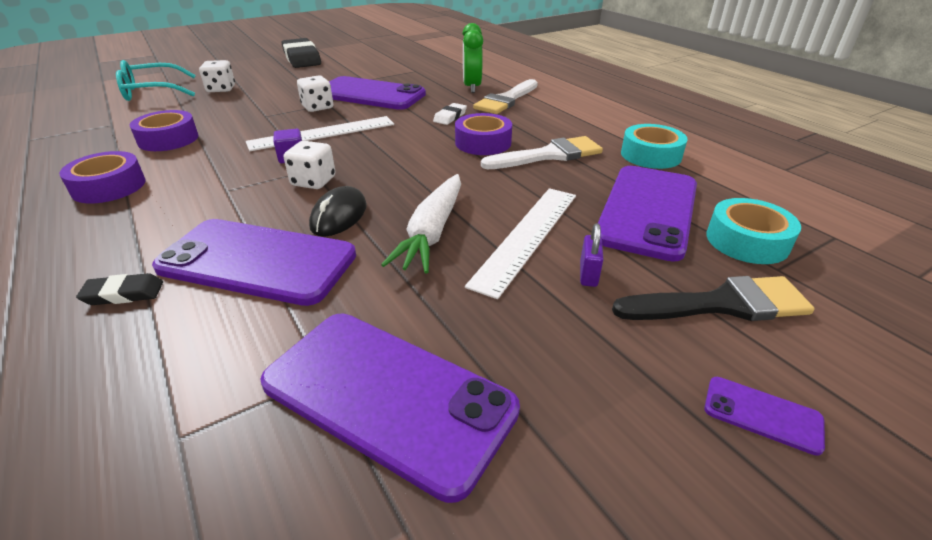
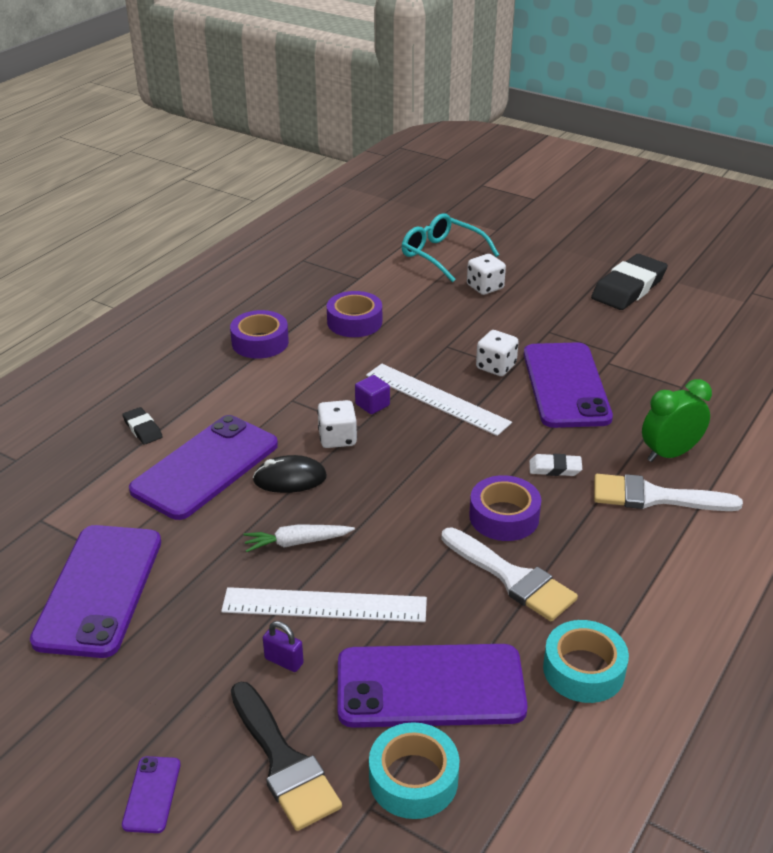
camera: 65 degrees right, 0 degrees up
(257, 261) = (205, 467): purple phone -> purple phone turned 45 degrees clockwise
(432, 232) = (297, 543): white carrot -> white carrot, size x0.65
(588, 275) = (284, 661): purple padlock -> purple padlock turned 45 degrees clockwise

